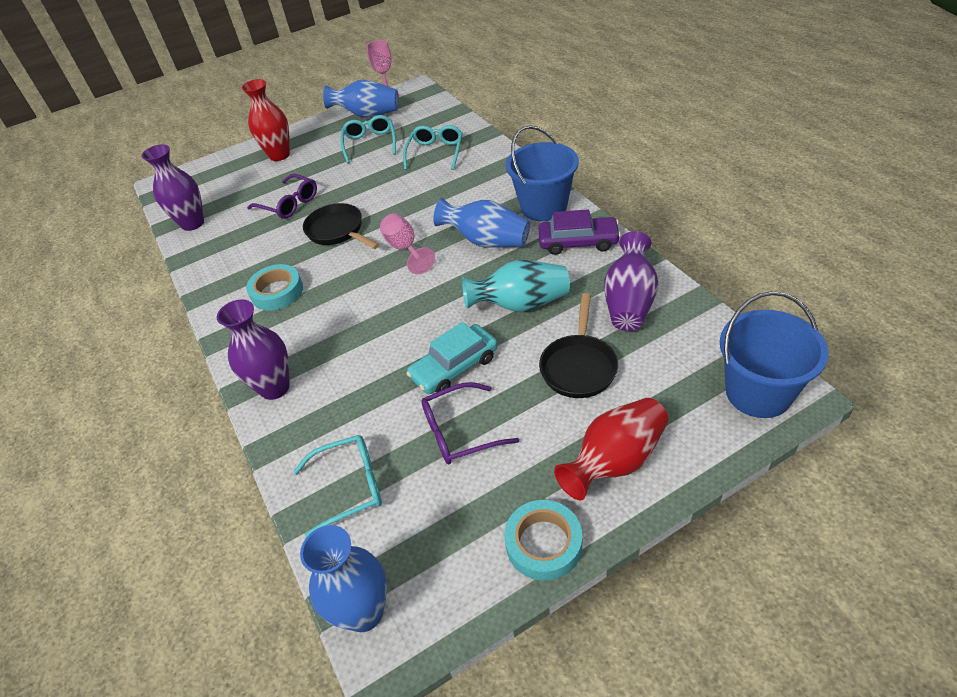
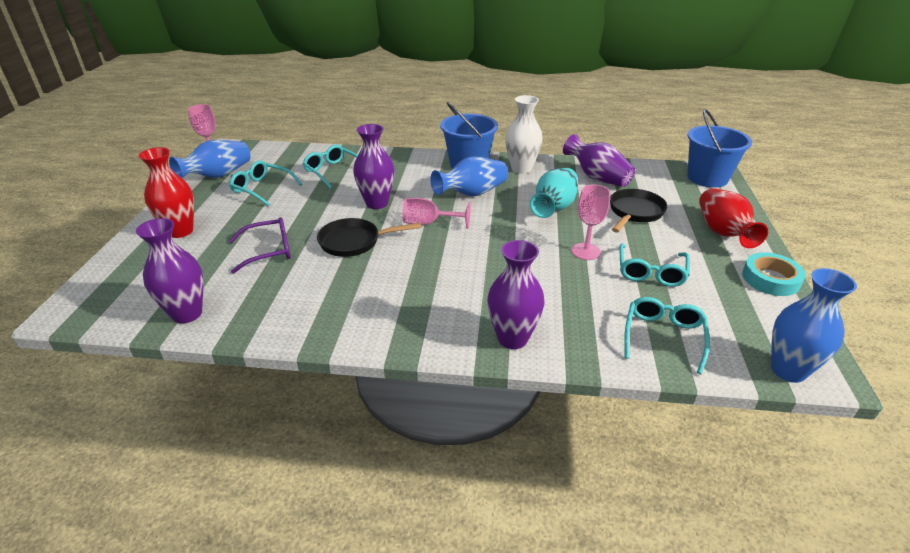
camera: 60 degrees left, 10 degrees down
(277, 292) = (386, 297): turquoise tape -> none
(408, 204) = (377, 203): none -> purple vase
(454, 367) = (585, 251): turquoise car -> pink goblet
(460, 431) = (651, 272): purple glasses -> turquoise glasses
(578, 242) = (521, 169): purple car -> white vase
(579, 366) = (634, 212): black pan -> black pan turned 105 degrees counterclockwise

